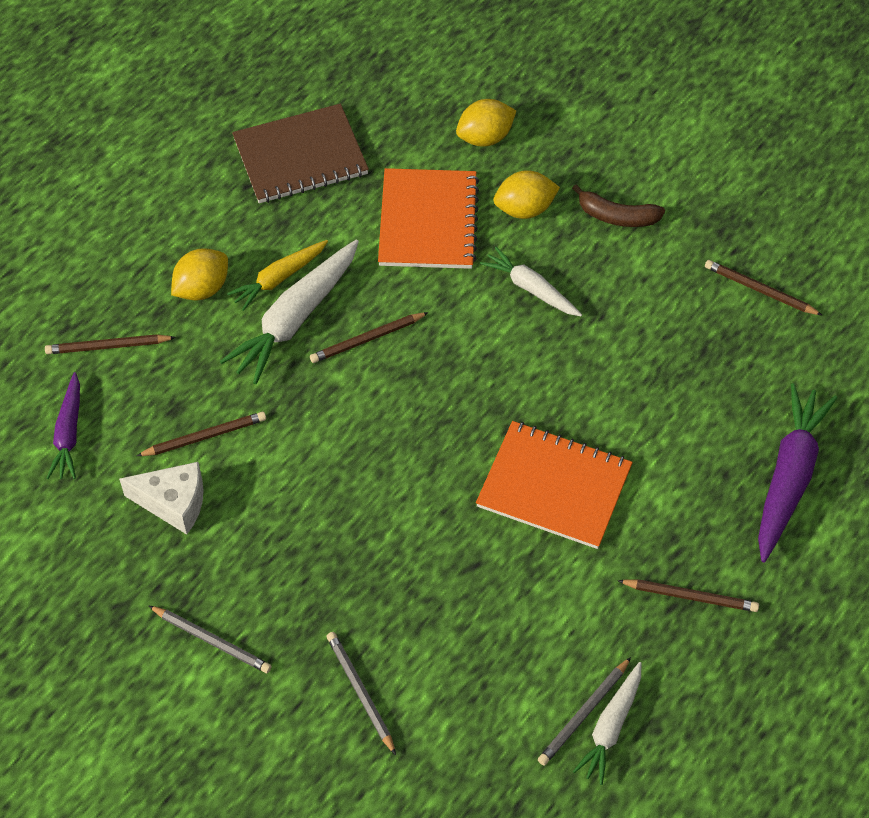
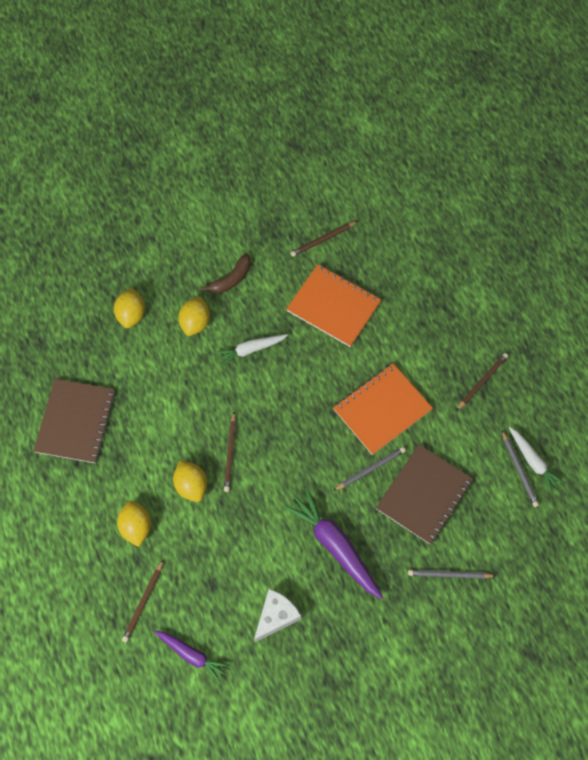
camera: 60 degrees left, 10 degrees up
(204, 437) = (241, 577): brown pencil -> none
(211, 640) = (376, 638): grey pencil -> grey pencil (370, 469)
(279, 279) = (157, 480): yellow carrot -> none
(295, 319) = (191, 485): white carrot -> yellow lemon
(428, 221) = (170, 377): orange notebook -> orange notebook (333, 306)
(460, 601) = (424, 495): none -> brown notebook
(789, 477) = (441, 295): purple carrot -> purple carrot (335, 545)

